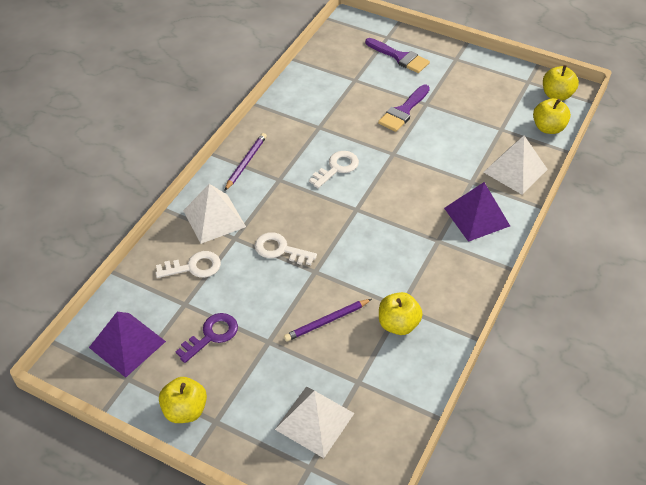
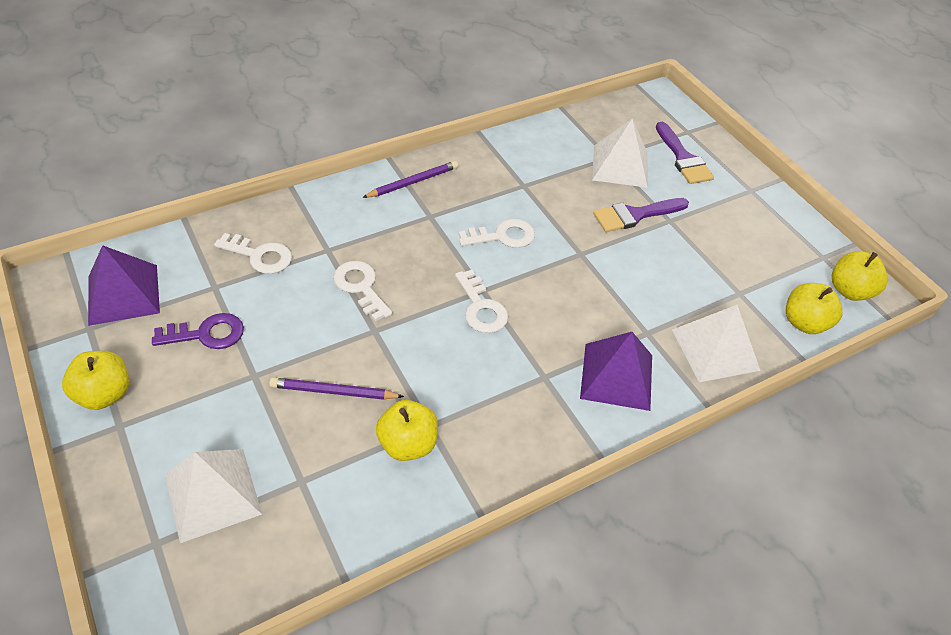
camera: 30 degrees right, 0 degrees up
(214, 218) = (327, 219): white pyramid -> white pyramid (620, 165)
(365, 220) = (481, 308): none -> white key

